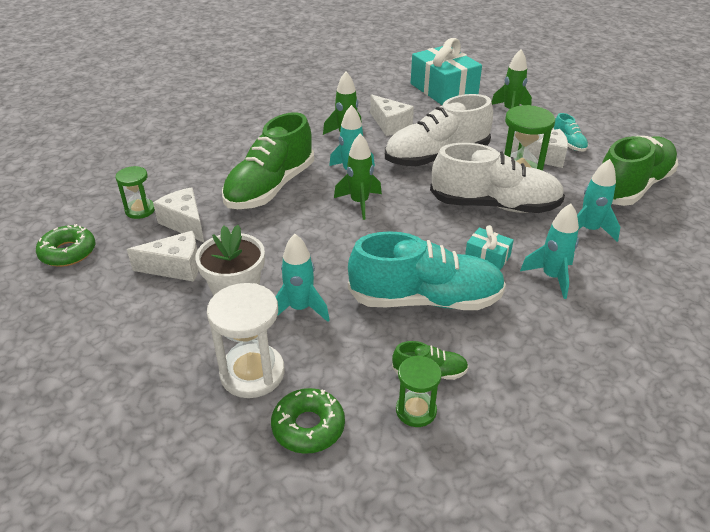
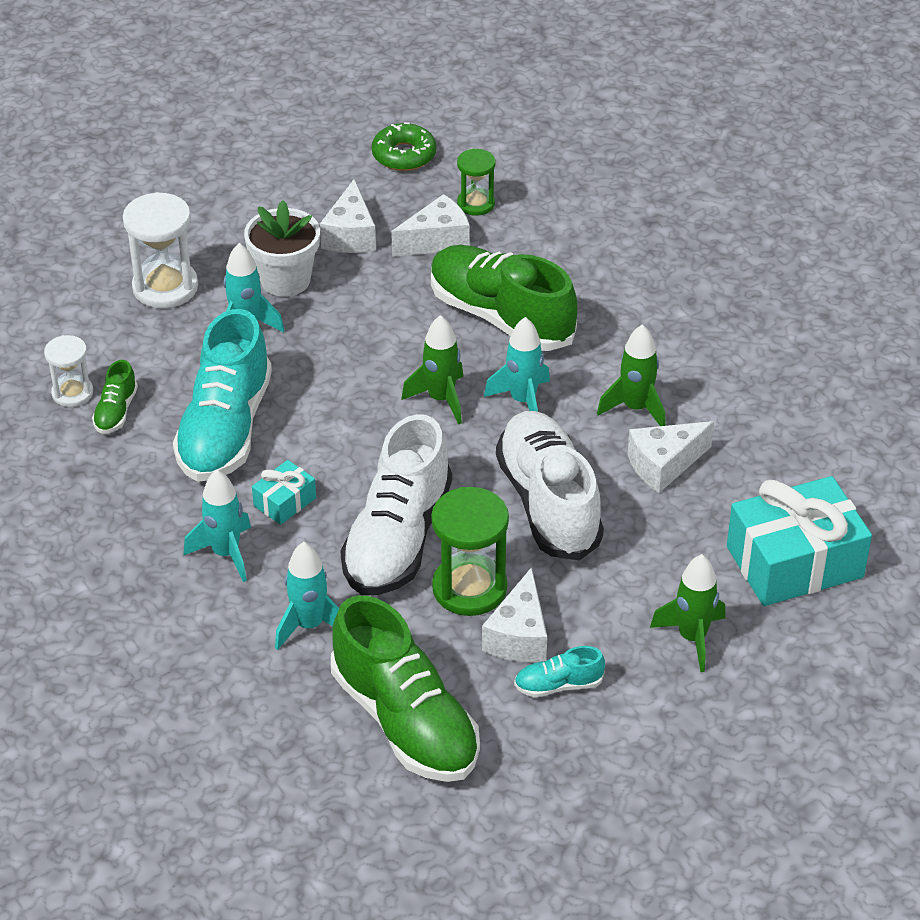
camera: 100 degrees right, 5 degrees up
(308, 427) = (84, 319): green donut -> none
(416, 410) = (72, 393): green hourglass -> white hourglass

